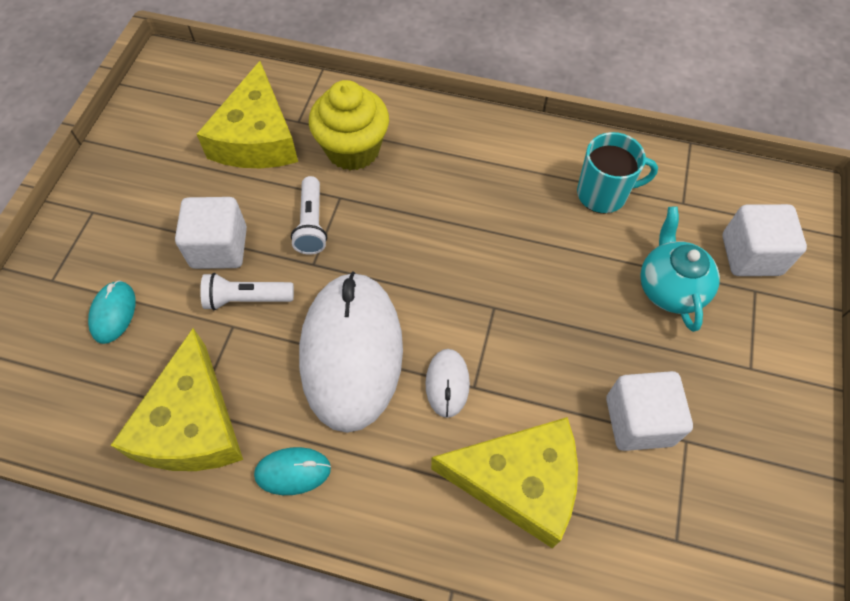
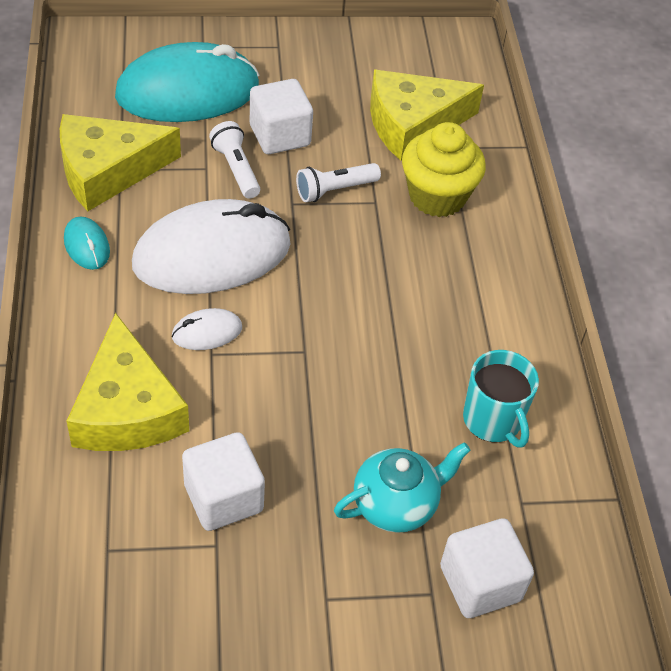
camera: 65 degrees right, 10 degrees down
(113, 313) = (188, 92): turquoise mouse -> turquoise mouse, size x2.38

